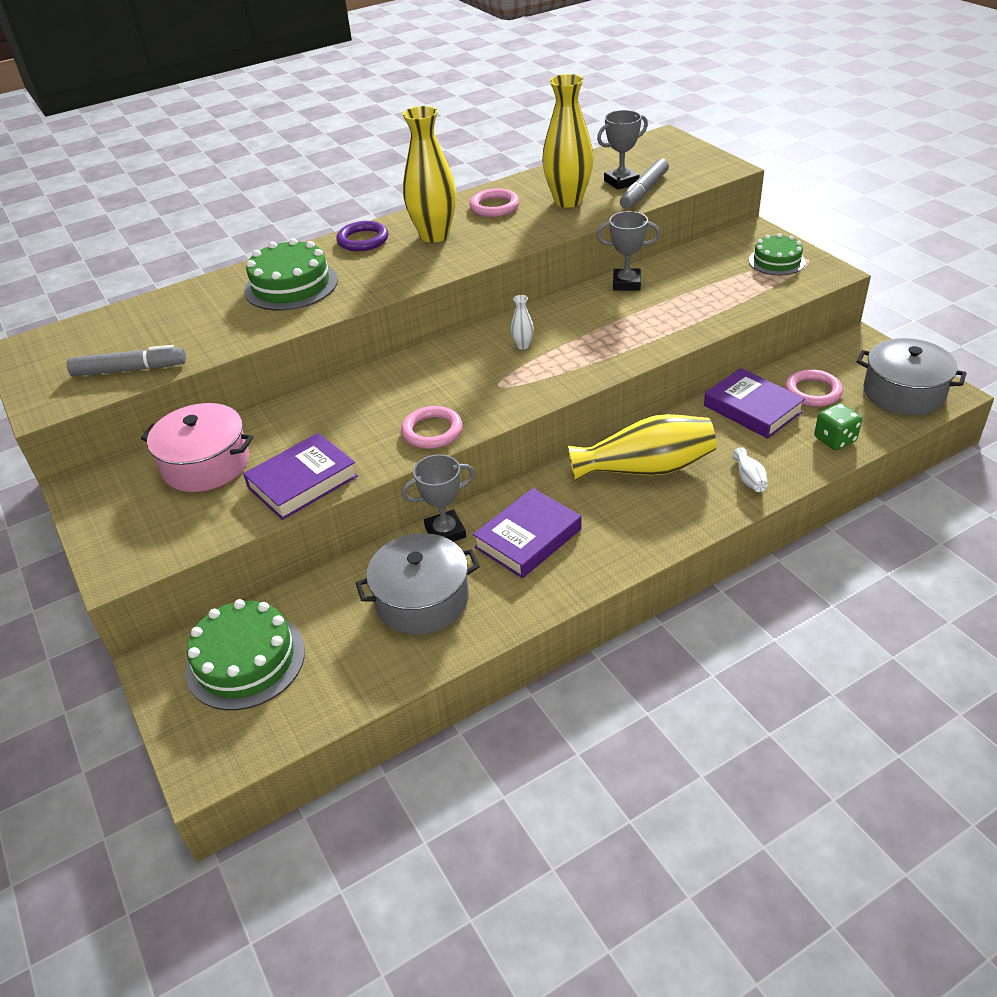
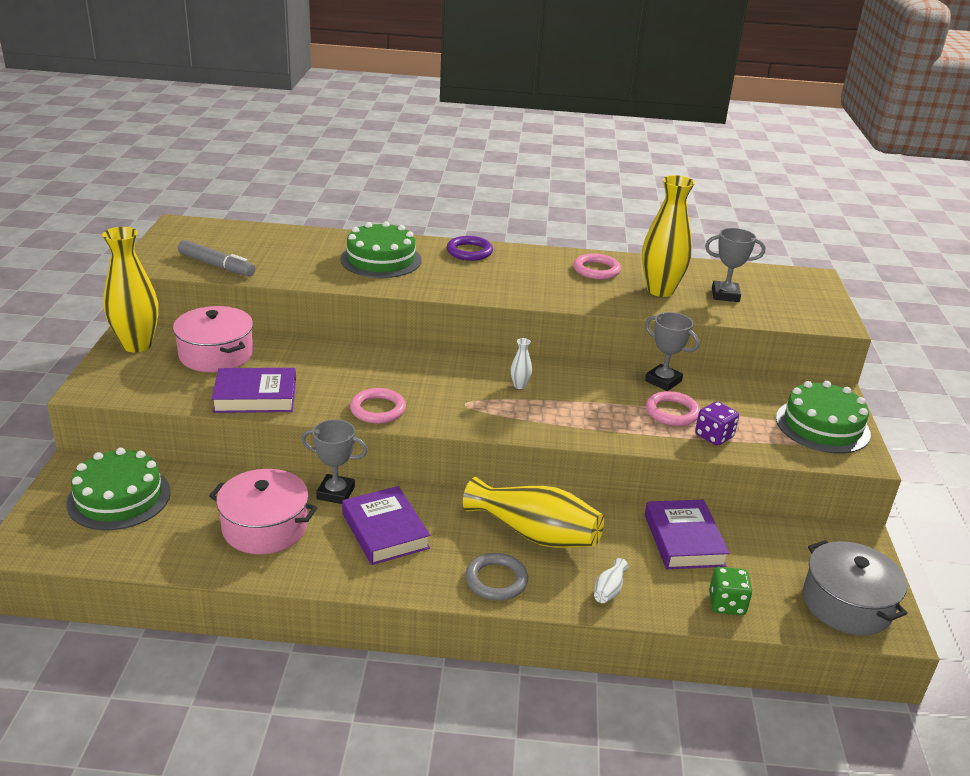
camera: 30 degrees right, 10 degrees down
(422, 599) = (265, 527): grey pot -> pink pot
(434, 235) = (523, 270): yellow vase -> yellow vase (137, 345)
(528, 538) = (385, 531): purple book -> purple book turned 75 degrees clockwise
(644, 191) = (734, 310): grey marker -> none
(663, 523) = (496, 580): none -> grey ring
(717, 309) = (714, 436): none -> purple dice
(776, 261) = (822, 426): green cake -> green cake, size x1.56
(813, 391) = (757, 556): pink ring -> pink ring (672, 412)

